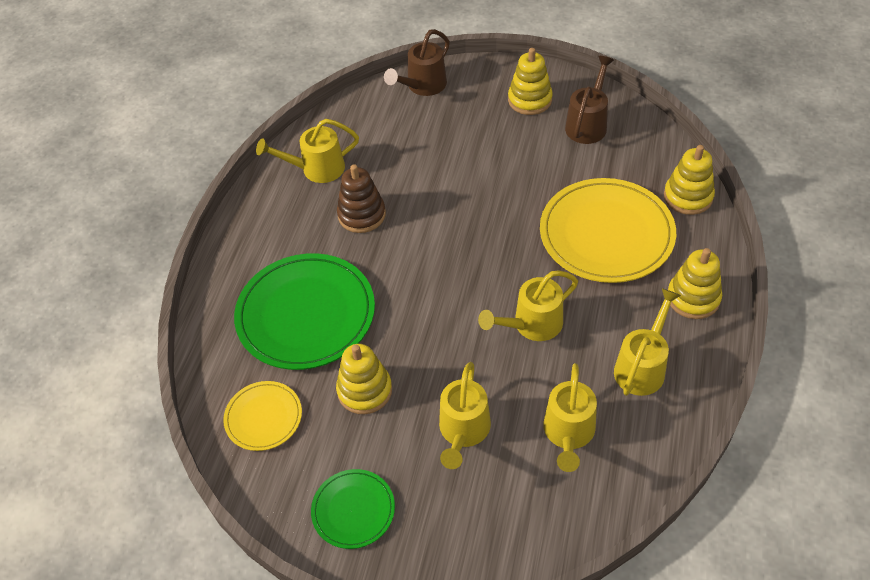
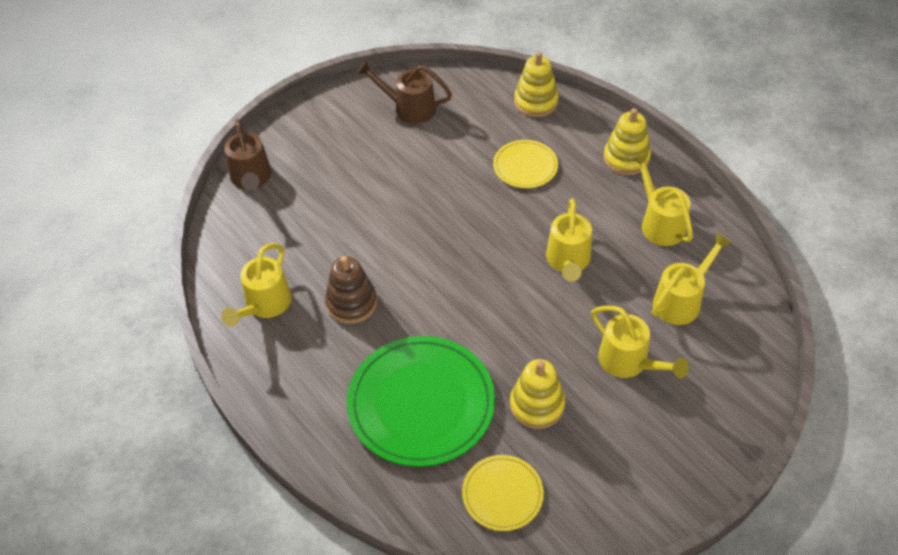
camera: 55 degrees left, 0 degrees up
(353, 510) = (644, 477): green plate -> none
(530, 100) = (345, 124): yellow stacking toy -> none
(568, 434) = (682, 300): yellow watering can -> yellow watering can turned 90 degrees counterclockwise
(588, 124) = (408, 108): brown watering can -> brown watering can turned 45 degrees counterclockwise
(606, 234) = (525, 166): yellow plate -> yellow plate, size x0.52

